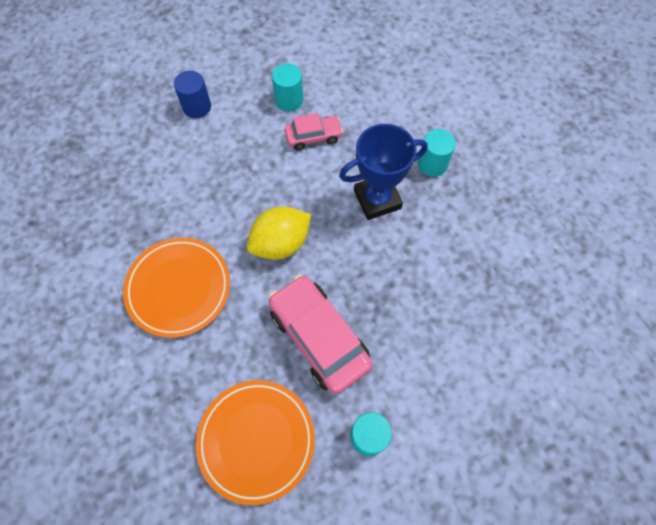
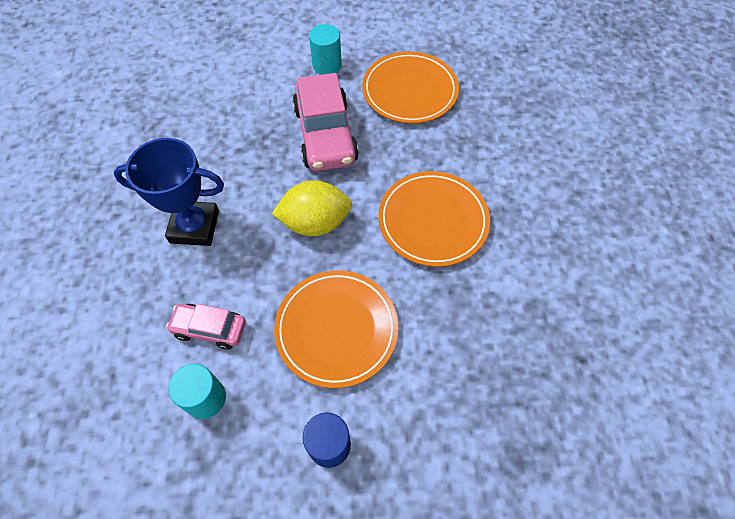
camera: 155 degrees left, 5 degrees down
(223, 171) = (336, 329): none -> orange plate
(432, 164) = (111, 239): turquoise cylinder -> none

